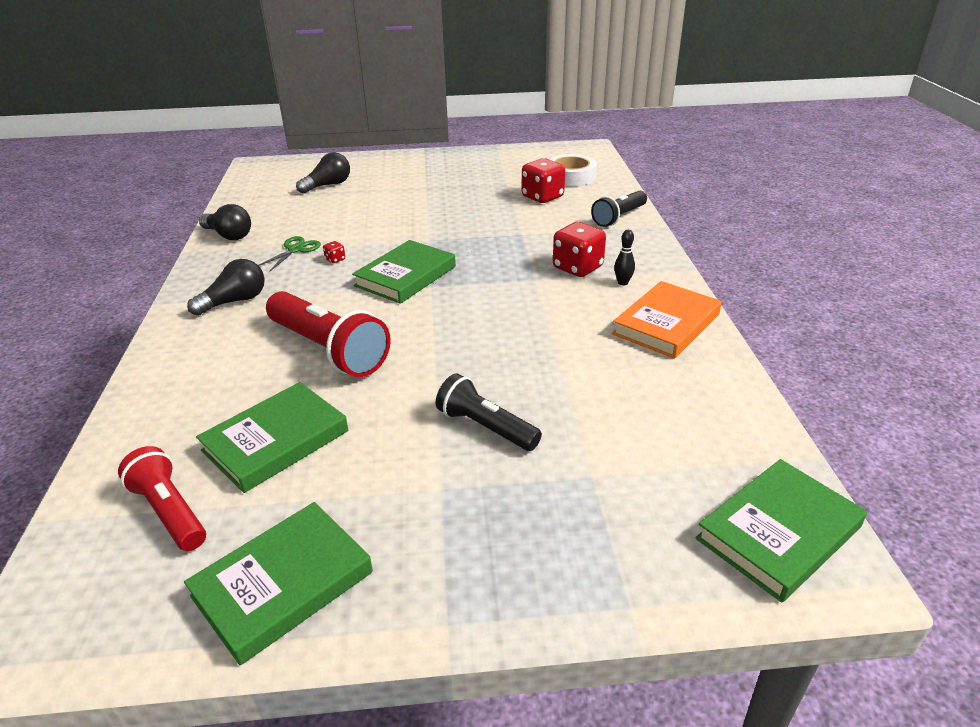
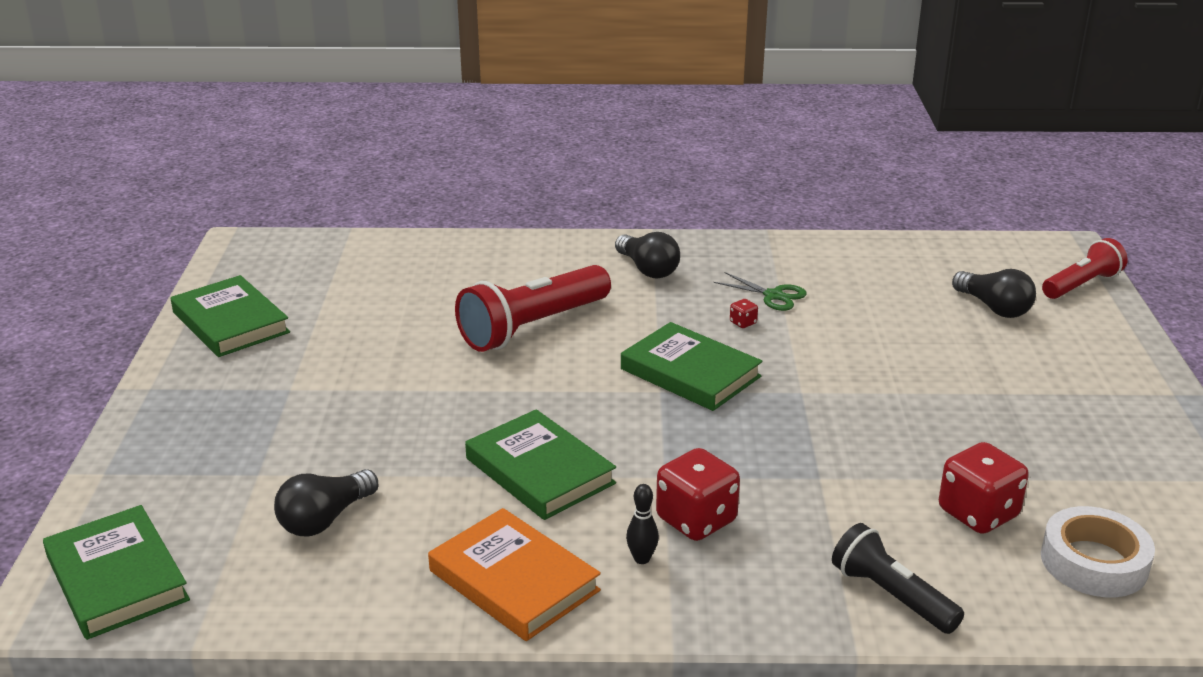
camera: 95 degrees right, 5 degrees down
(170, 511) = (332, 273): red flashlight -> red flashlight (1081, 285)
(229, 235) = (815, 251): black light bulb -> black light bulb (325, 519)
(276, 441) = (395, 309): green book -> green book (540, 471)
(486, 427) = (361, 417): black flashlight -> none

